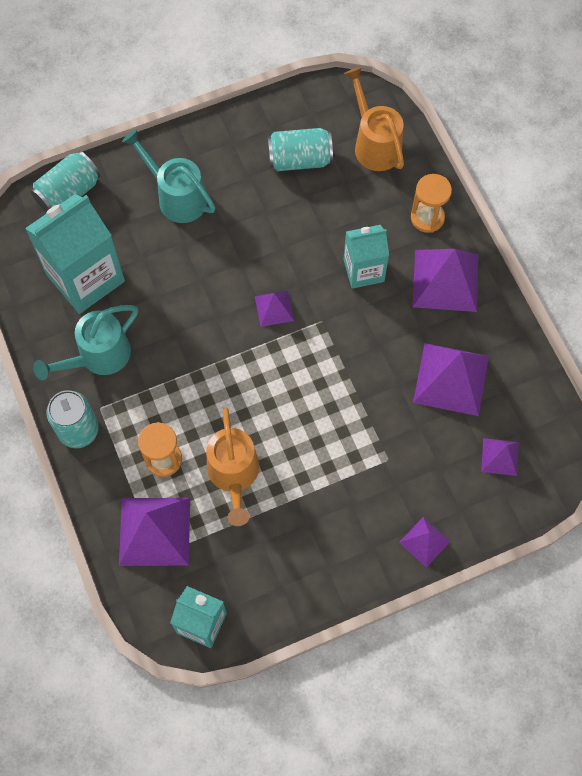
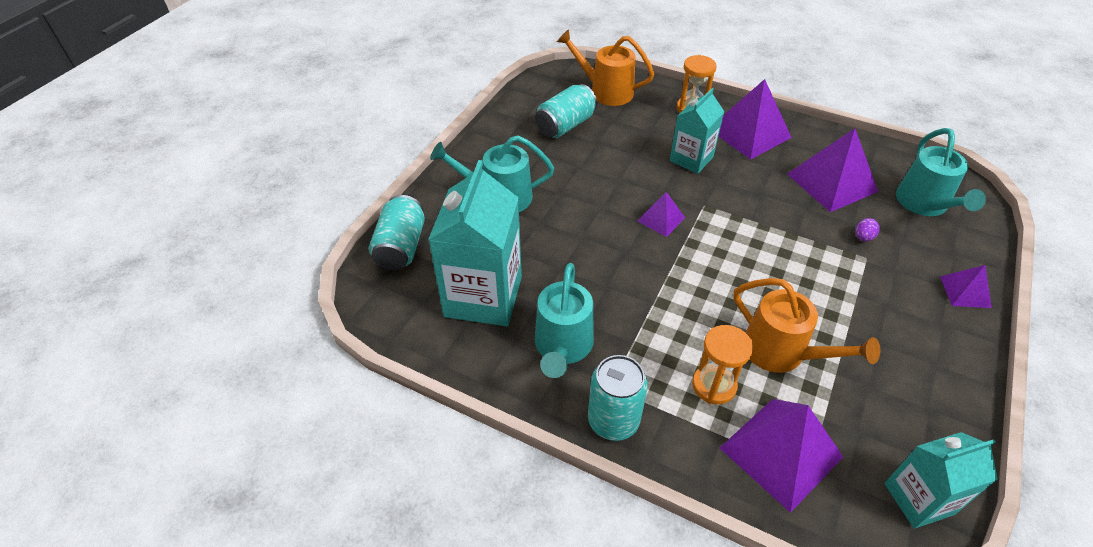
camera: 40 degrees left, 20 degrees down
(409, 442) = (863, 237): none -> purple egg
(500, 456) = (925, 205): purple pyramid -> turquoise watering can

